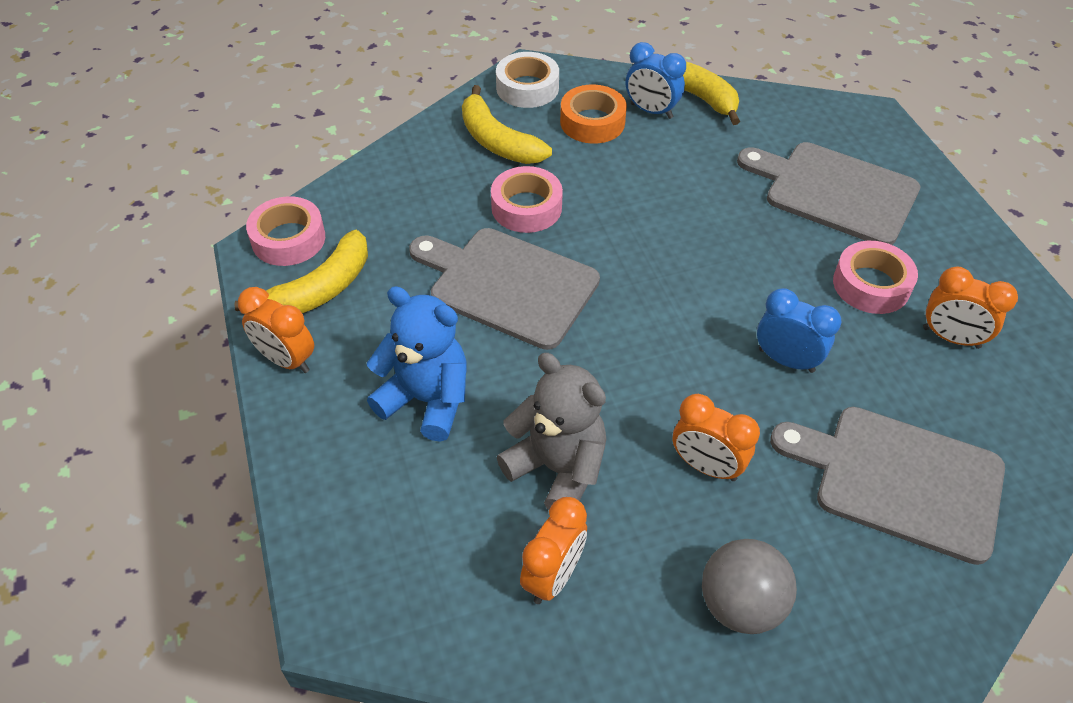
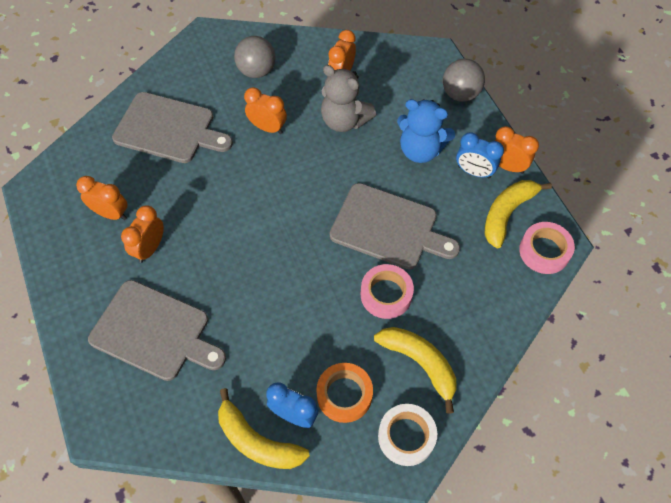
camera: 175 degrees right, 10 degrees up
(315, 508) = (460, 94): none -> grey ball
(786, 360) = (216, 190): blue clock -> blue clock (474, 172)
(871, 285) = (150, 248): pink tape -> orange clock

